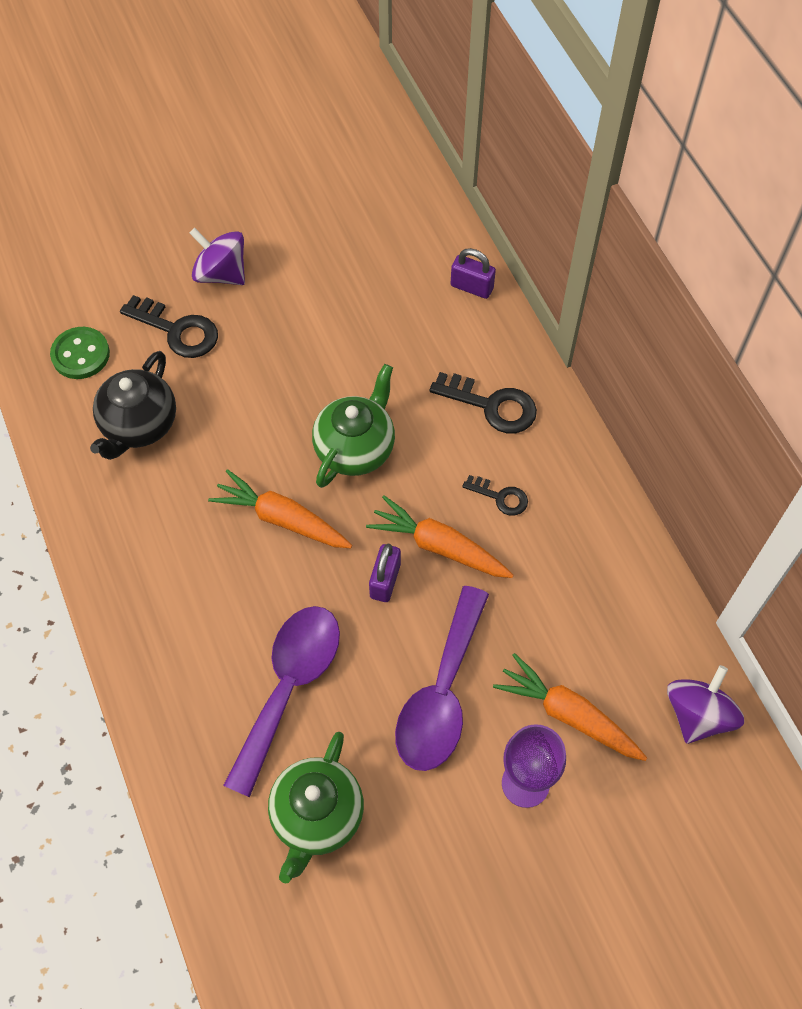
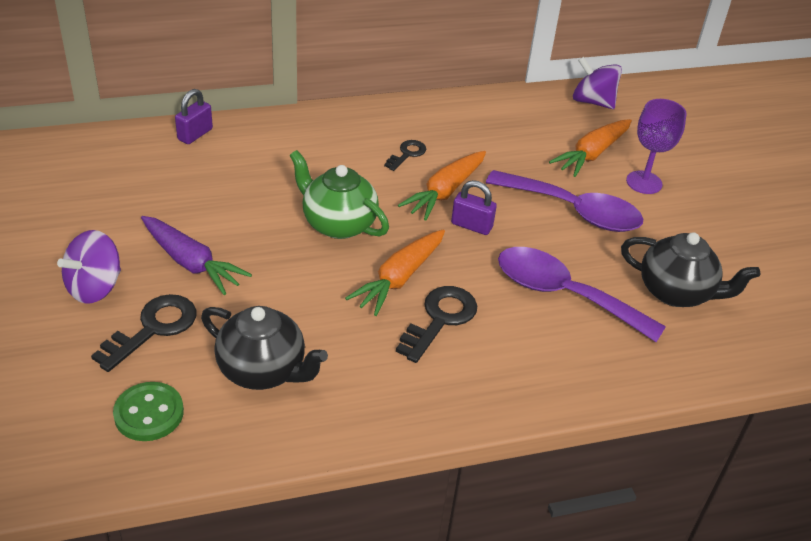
camera: 85 degrees left, 20 degrees down
(268, 336) = (191, 263): none -> purple carrot
(317, 816) = (676, 292): green teapot -> black teapot
(492, 406) = (320, 144): black key -> black key (440, 319)

